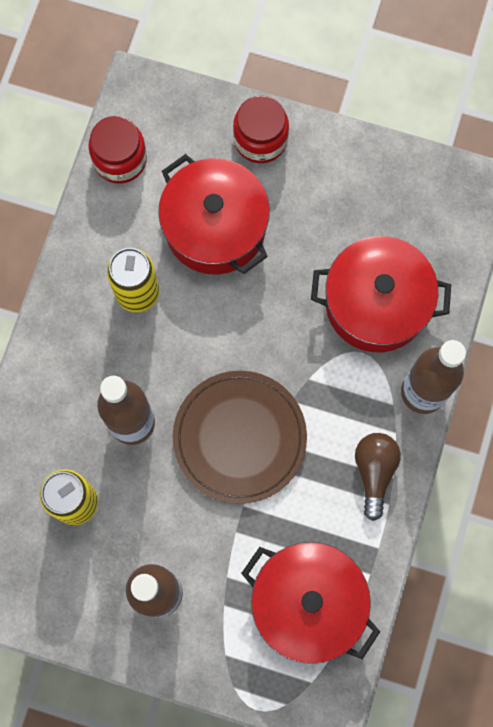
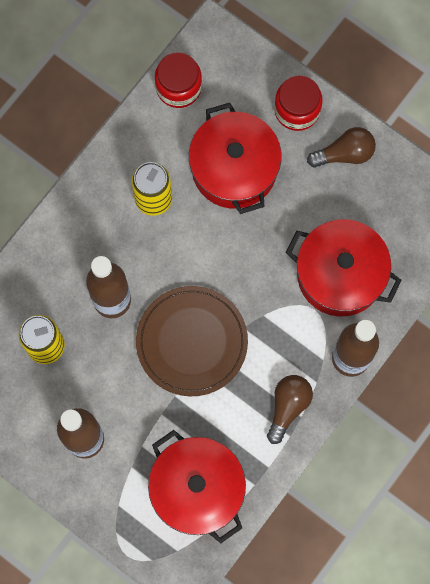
camera: 20 degrees right, 0 degrees up
(330, 169) = (344, 154): none -> brown light bulb

